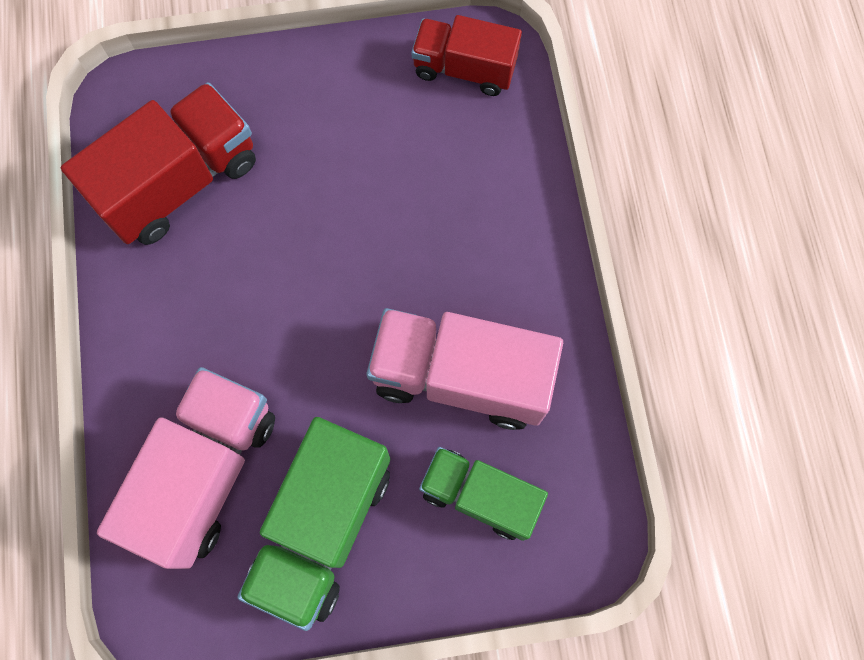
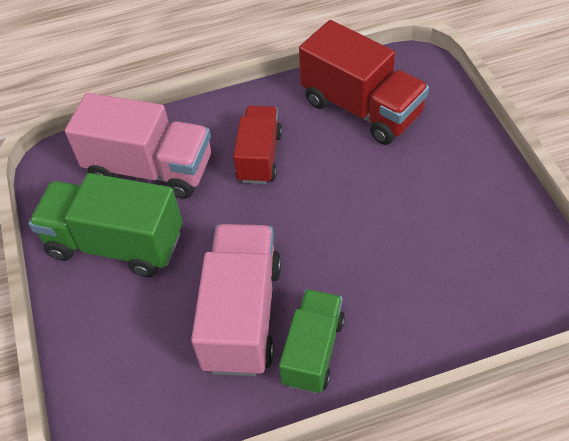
camera: 85 degrees right, 20 degrees down
(464, 69) = (528, 271): red truck -> red truck (259, 157)
(479, 496) = (145, 345): green truck -> green truck (313, 351)

